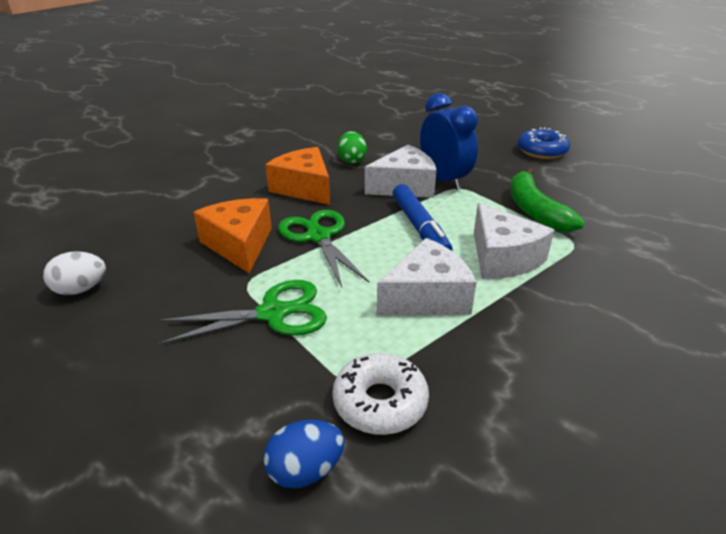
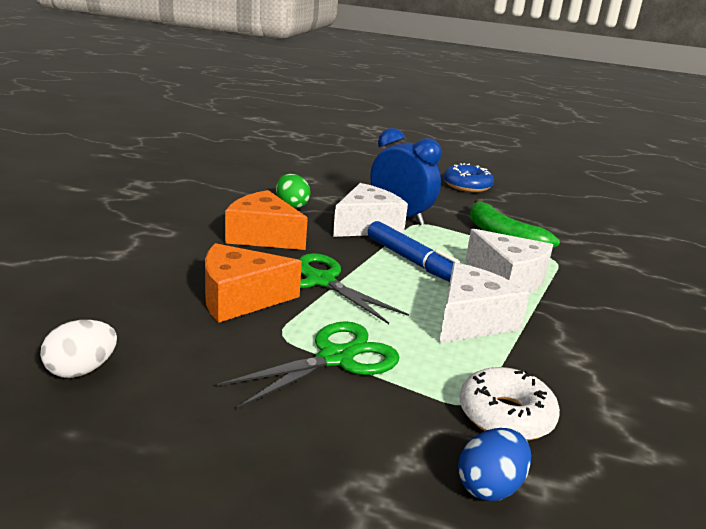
camera: 25 degrees left, 10 degrees down
(239, 245) = (239, 298): orange cheese -> orange cheese turned 60 degrees counterclockwise

